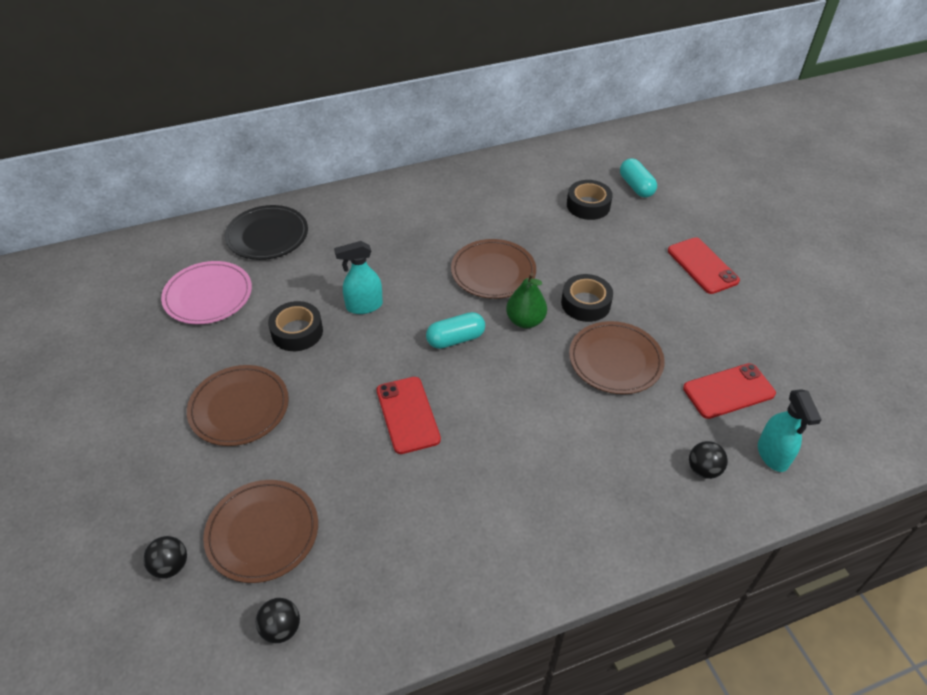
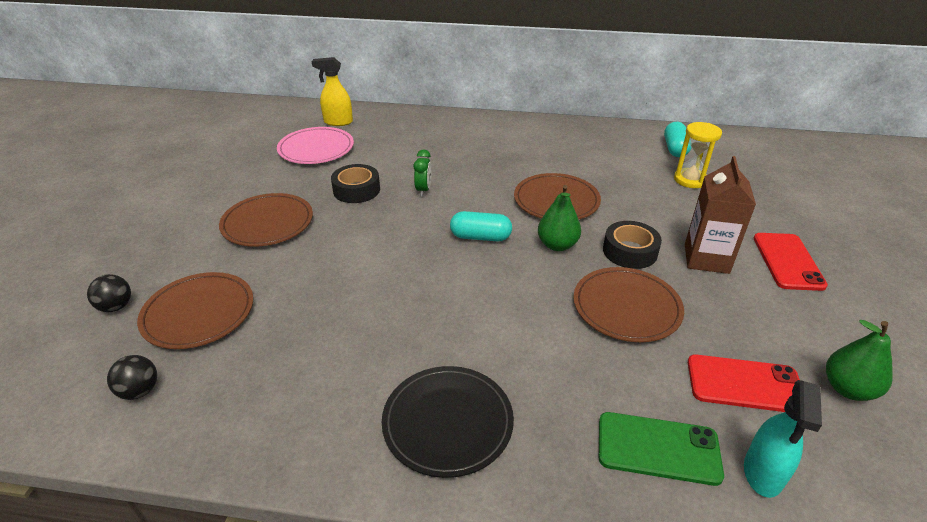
camera: 30 degrees right, 10 degrees down
(201, 250) = (338, 122): none -> yellow spray bottle
(267, 235) = (392, 126): black plate -> black plate (447, 422)
(364, 306) = (423, 190): turquoise spray bottle -> green clock
(408, 415) = (390, 276): red phone -> none
(588, 205) = (690, 180): black tape -> yellow hourglass
(636, 186) = (753, 179): turquoise capsule -> turquoise capsule (675, 149)
(645, 287) = (706, 259): none -> brown carton
(703, 469) = (658, 448): black ball -> green phone
(790, 364) = (848, 389): none -> green pear

